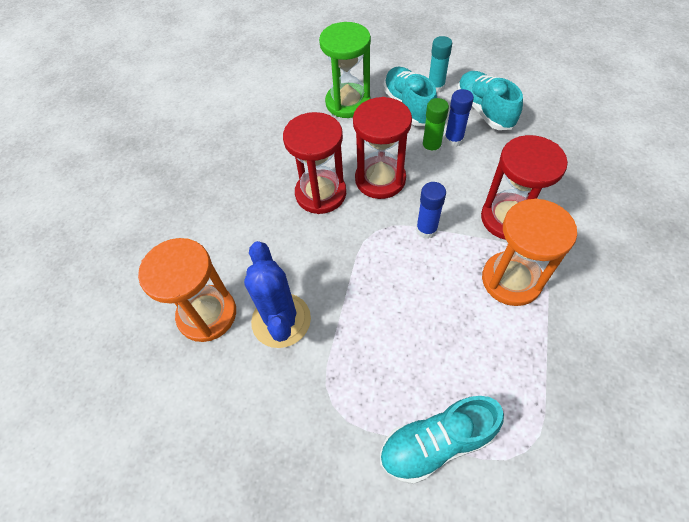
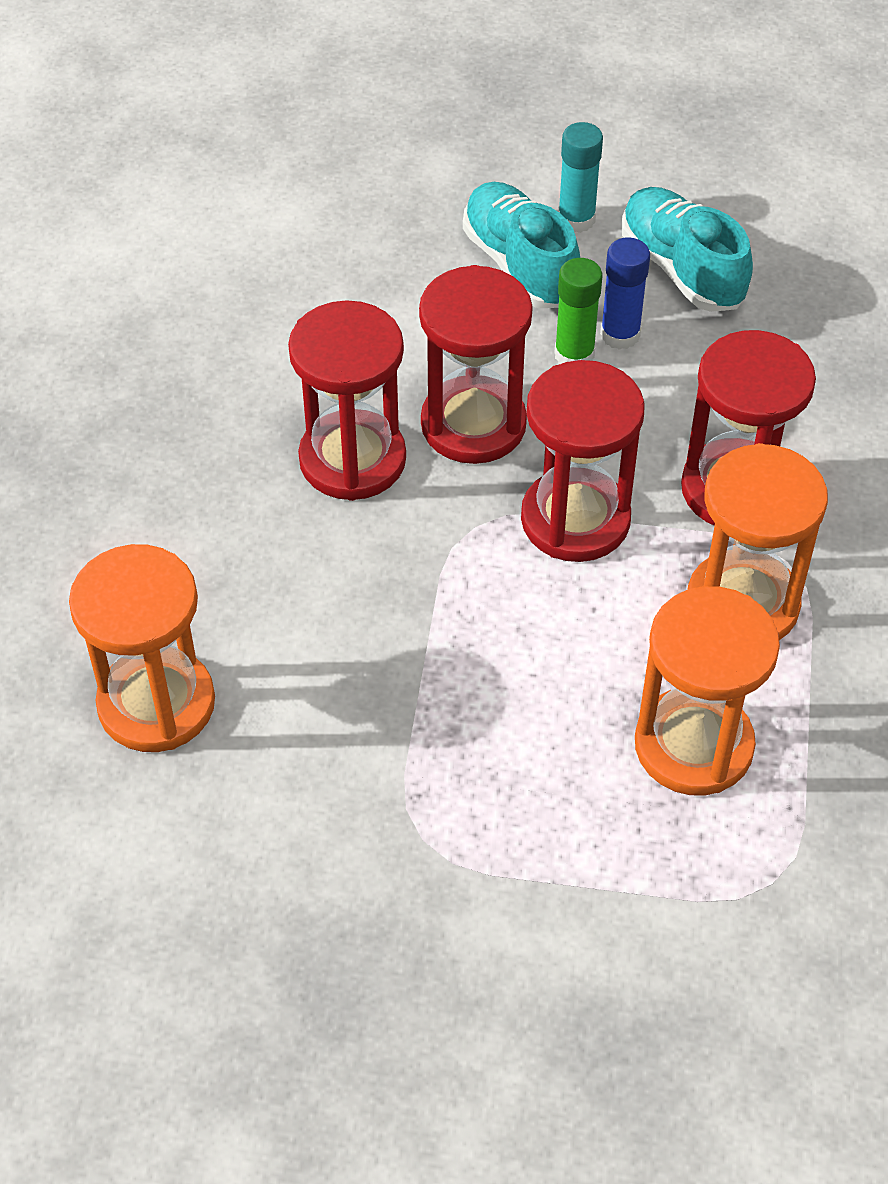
camera: 10 degrees left, 5 degrees down
(281, 320) = (306, 704): blue cactus -> none
(348, 103) = (387, 262): green hourglass -> none
(426, 229) = (575, 519): blue glue stick -> red hourglass
(436, 443) = (616, 883): turquoise shoe -> none
(483, 360) = (693, 745): none -> orange hourglass

